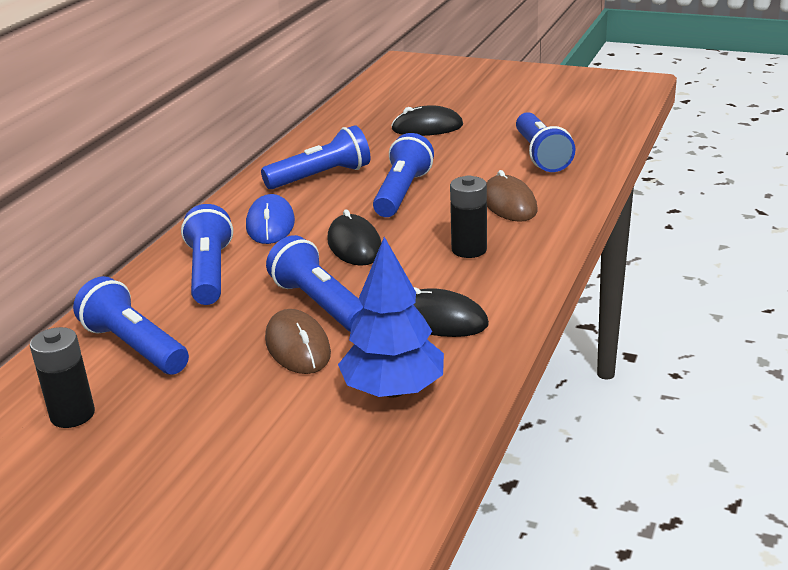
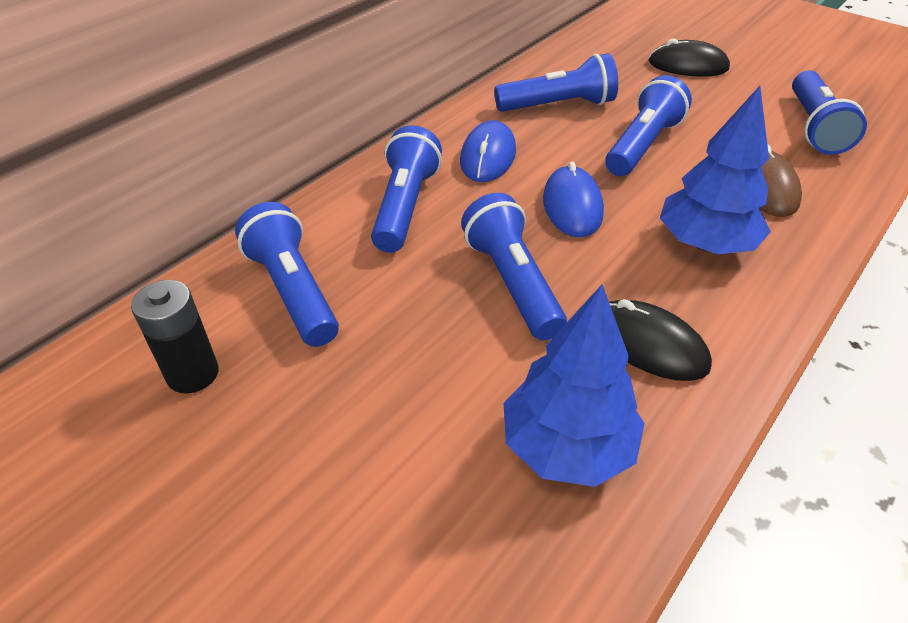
camera: 15 degrees right, 15 degrees up
(298, 346) = (469, 341): brown mouse -> none
(354, 245) = (572, 206): black mouse -> blue mouse
(469, 250) = (705, 244): black battery -> blue tree

